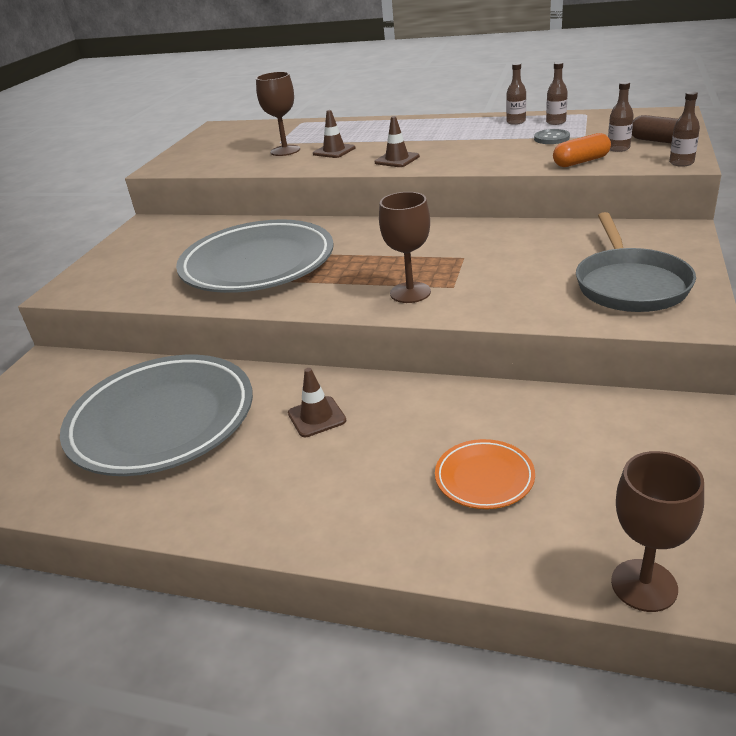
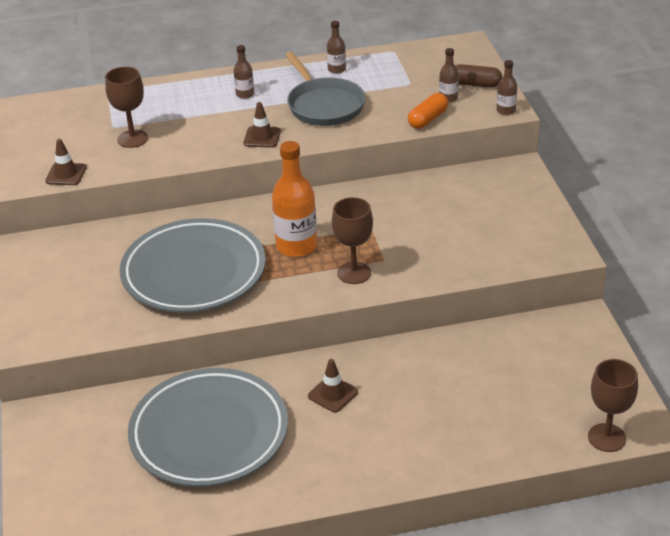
camera: 30 degrees left, 5 degrees up
(334, 151) = (187, 133): brown traffic cone -> brown traffic cone (66, 174)
(373, 260) = (296, 246): none -> orange bottle
(484, 478) = (482, 403): orange plate -> none
(551, 138) = (384, 90): grey button -> none
(556, 122) = (374, 66): brown bottle -> brown bottle (245, 94)
(630, 284) = (511, 230): grey pan -> grey pan (324, 105)

